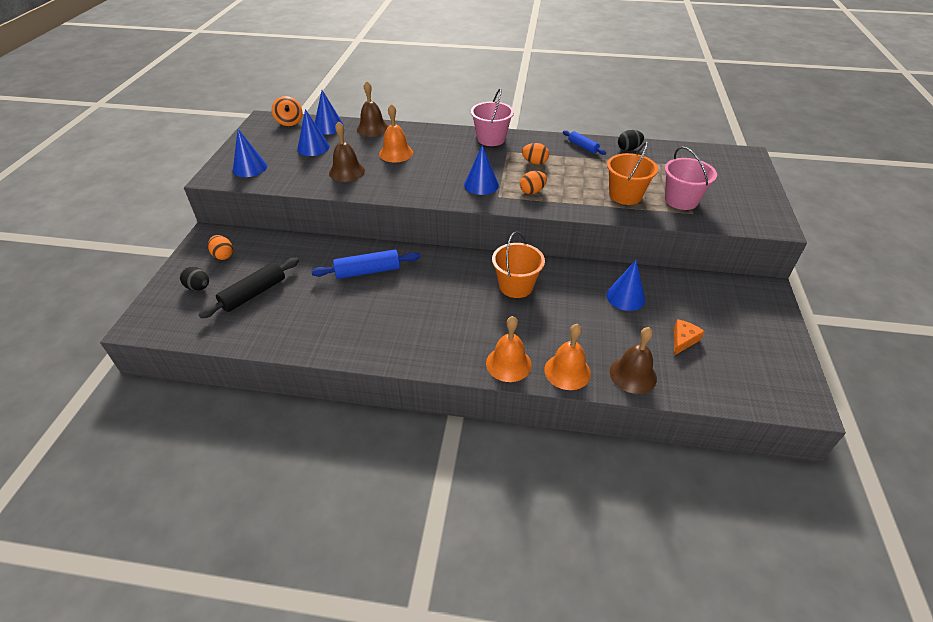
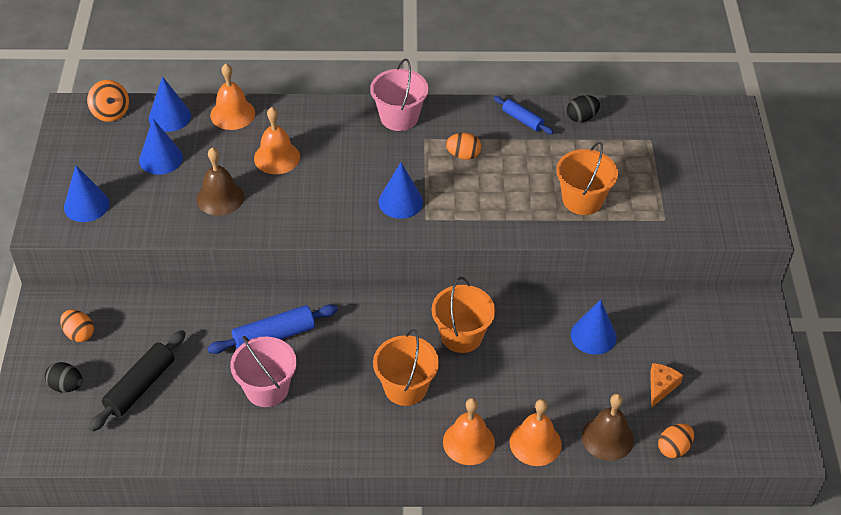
camera: 10 degrees left, 5 degrees up
(372, 128) = (232, 114): brown bell -> orange bell
(463, 317) = (405, 387): none -> orange bucket
(532, 191) = (466, 206): orange egg -> orange egg (673, 448)
(681, 200) = (650, 200): pink bucket -> pink bucket (267, 389)

